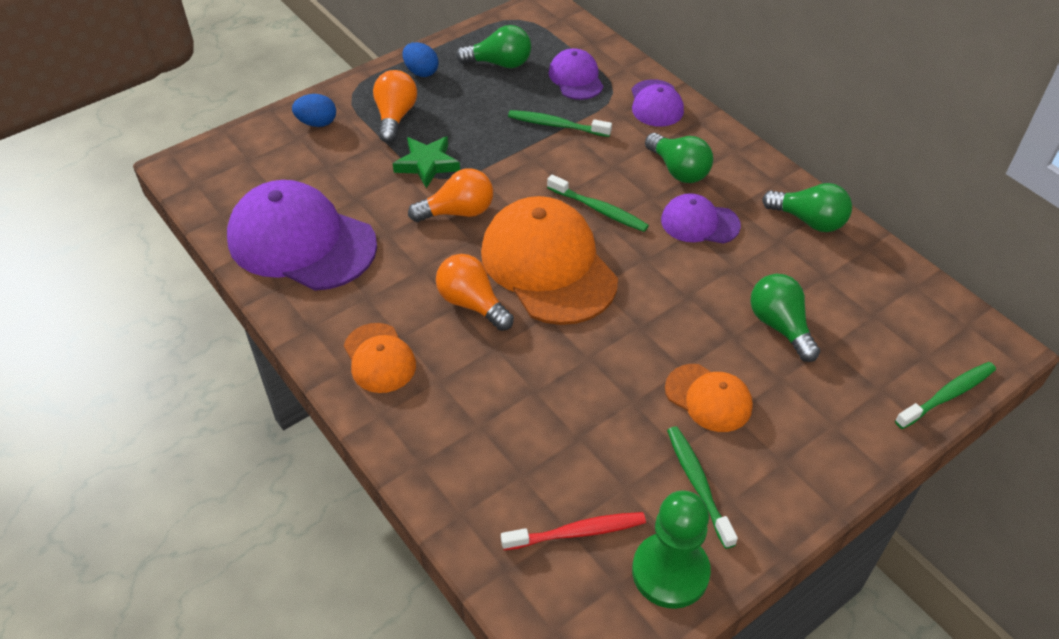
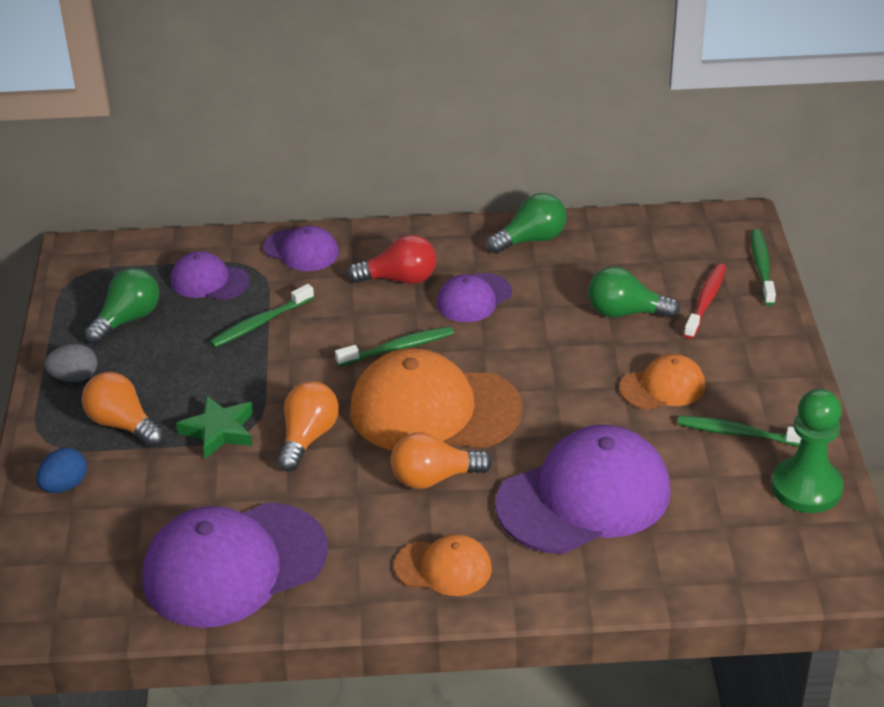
camera: 55 degrees left, 10 degrees down
(421, 72) = (74, 378): blue egg -> grey egg
(525, 409) = (584, 497): none -> purple cap
(577, 532) = (732, 522): red toothbrush -> red toothbrush (705, 301)
(678, 170) = (399, 279): green light bulb -> red light bulb

